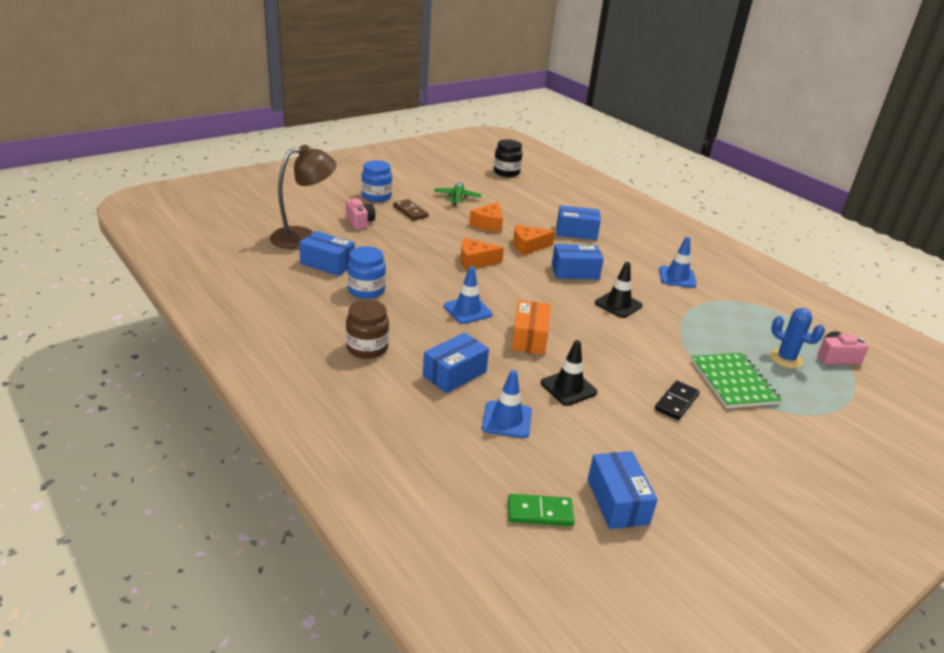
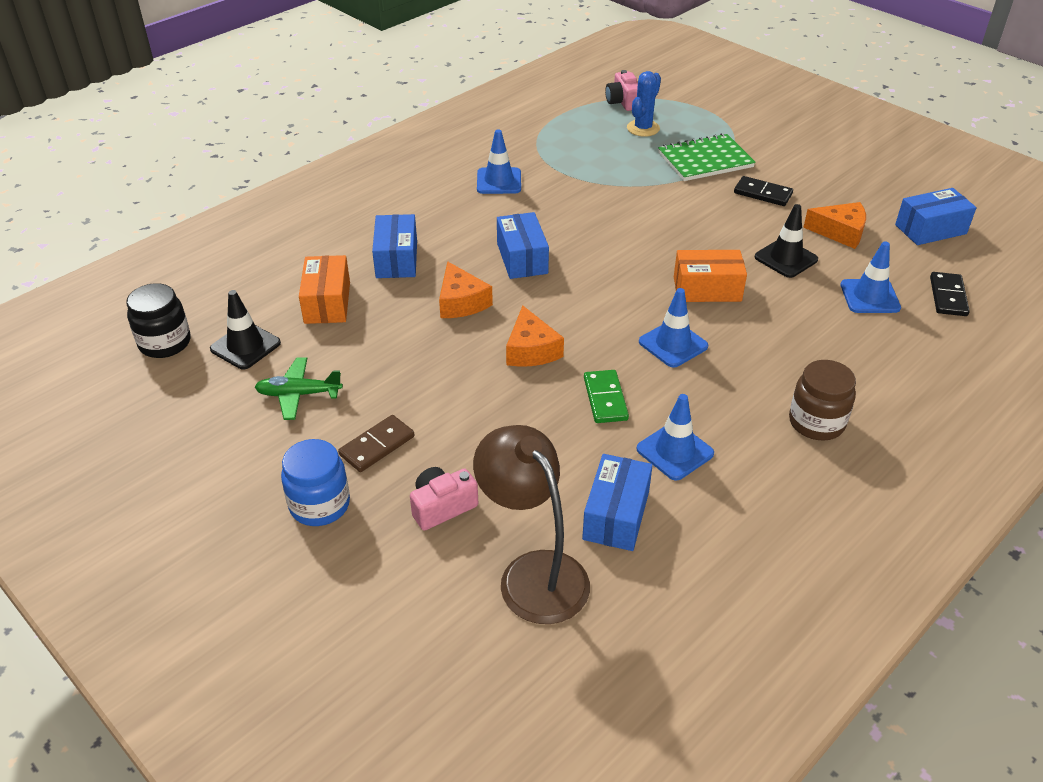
camera: 95 degrees left, 10 degrees up
(366, 290) = (675, 451): blue jar -> blue traffic cone
(454, 374) = (818, 341): blue box -> none
(488, 224) = (398, 347): orange cheese -> orange cheese (840, 232)
(499, 471) = (948, 296): none -> black domino
(534, 210) = (327, 302): none -> orange box
(540, 512) = (980, 270): green domino -> green domino (605, 399)
(618, 304) = (590, 225): black traffic cone -> black traffic cone (245, 346)

